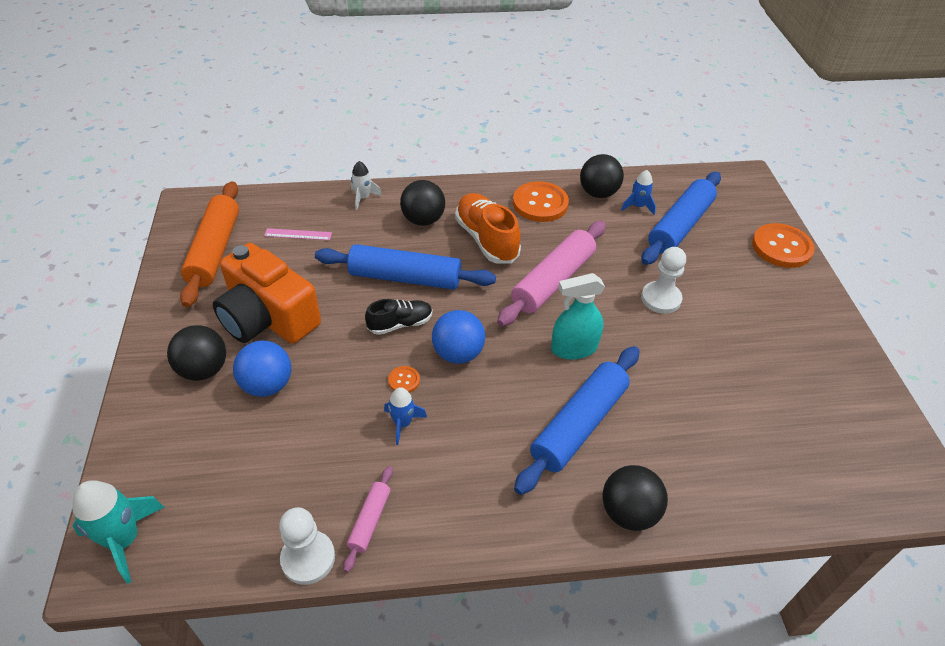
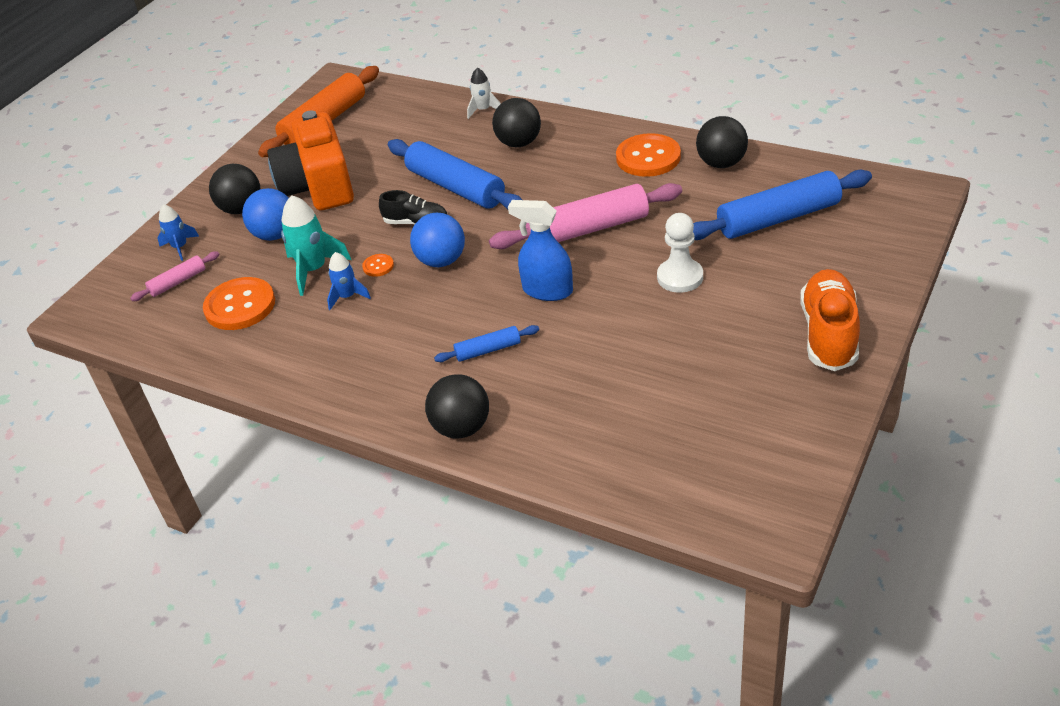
camera: 40 degrees right, 5 degrees down
(124, 540) = (103, 301): turquoise rocket -> turquoise rocket (313, 270)
(298, 234) = (400, 127): pink ruler -> none
(308, 558) = (201, 358): white pawn -> none
(369, 521) = (262, 352): pink rolling pin -> pink rolling pin (178, 282)
(486, 239) = (561, 175): orange shoe -> orange shoe (828, 333)
(573, 348) = (547, 290): turquoise spray bottle -> blue spray bottle
(579, 425) = (488, 350): blue rolling pin -> blue rolling pin, size x0.49
(638, 206) = (752, 187): blue rocket -> blue rocket (180, 247)
(781, 247) = (877, 272): orange button -> orange button (240, 306)

